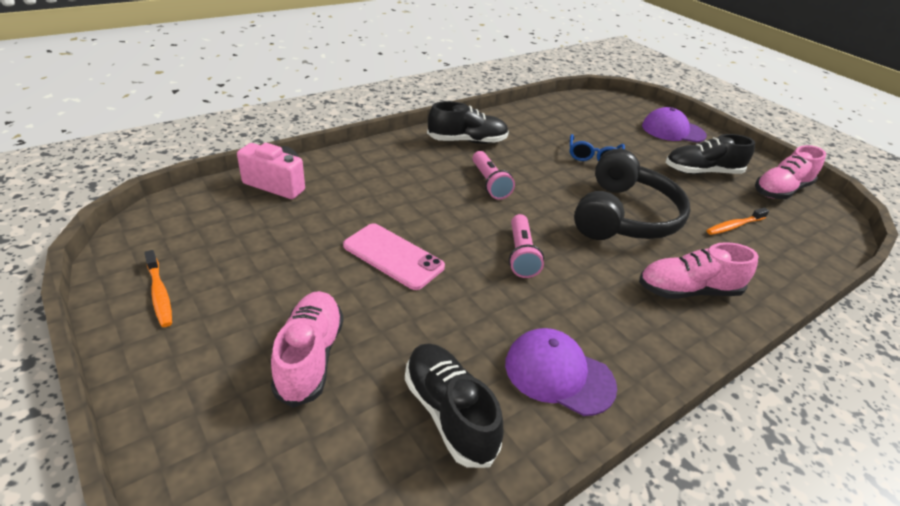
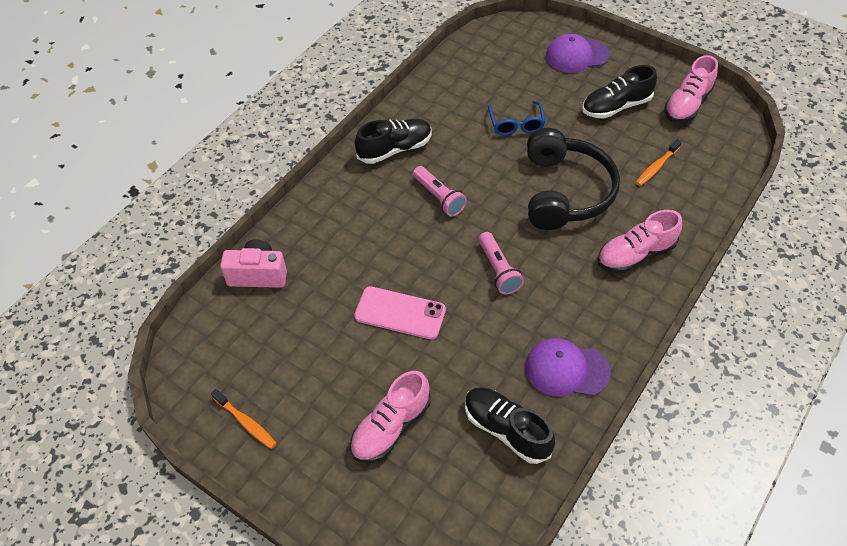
camera: 15 degrees left, 15 degrees up
(310, 357) = (391, 427): pink shoe -> pink shoe turned 120 degrees counterclockwise

